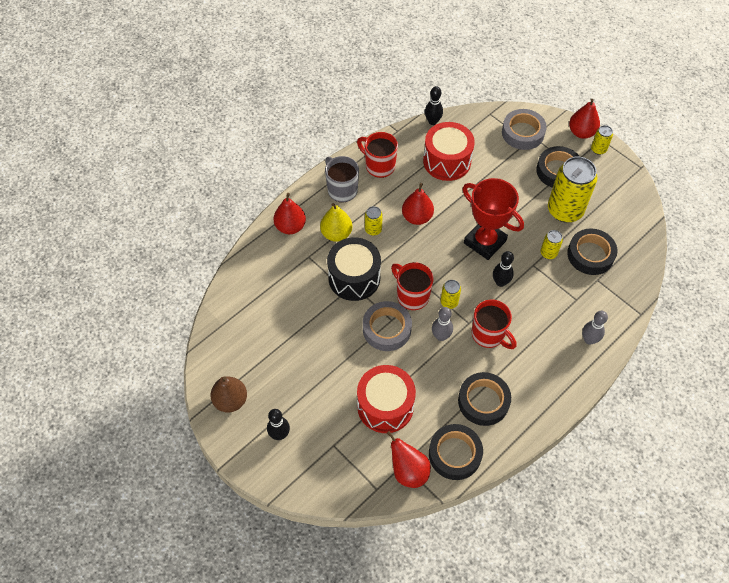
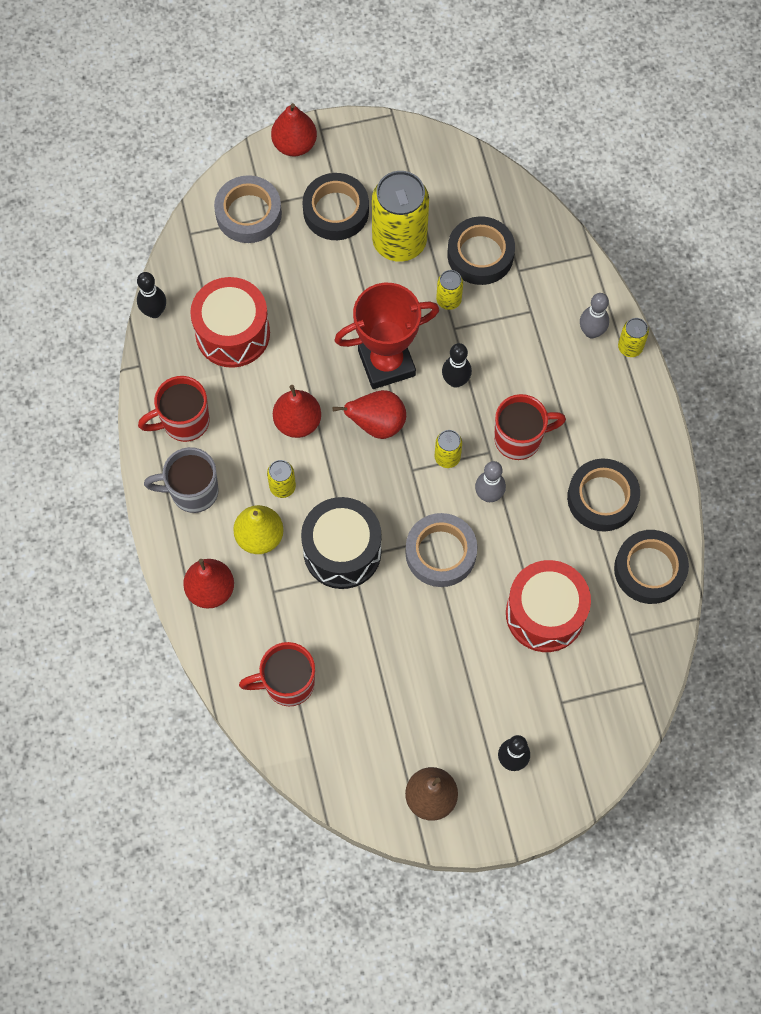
camera: 60 degrees left, 10 degrees up
(408, 471) = (642, 634): red pear -> red pear (377, 424)
(412, 296) = (411, 496): red mug -> red mug (287, 683)
(598, 149) = (334, 143): yellow can -> yellow can (630, 347)

